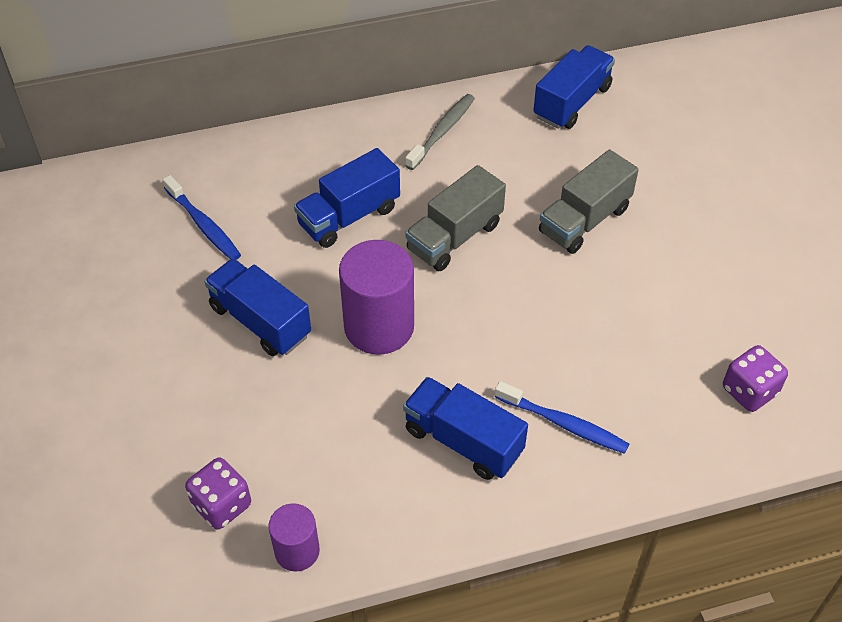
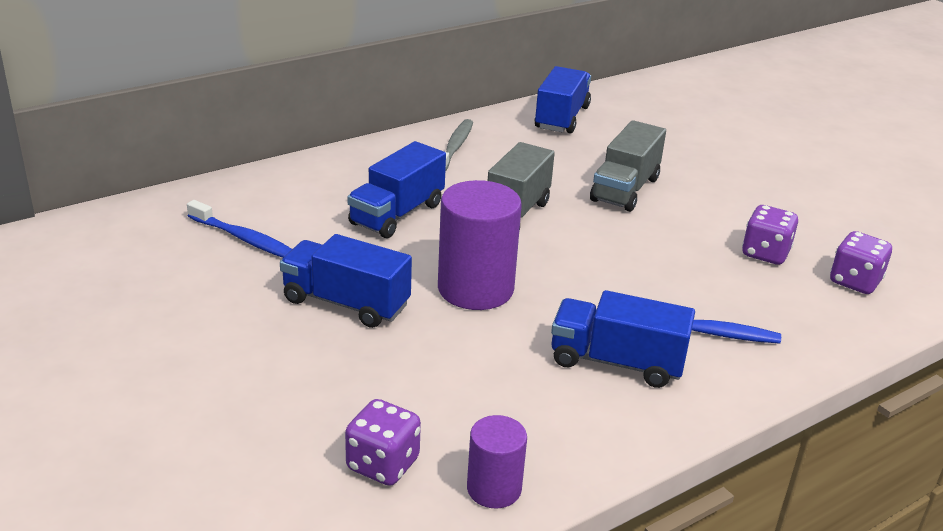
camera: 20 degrees left, 20 degrees down
(679, 335) = (765, 253): none -> purple dice

